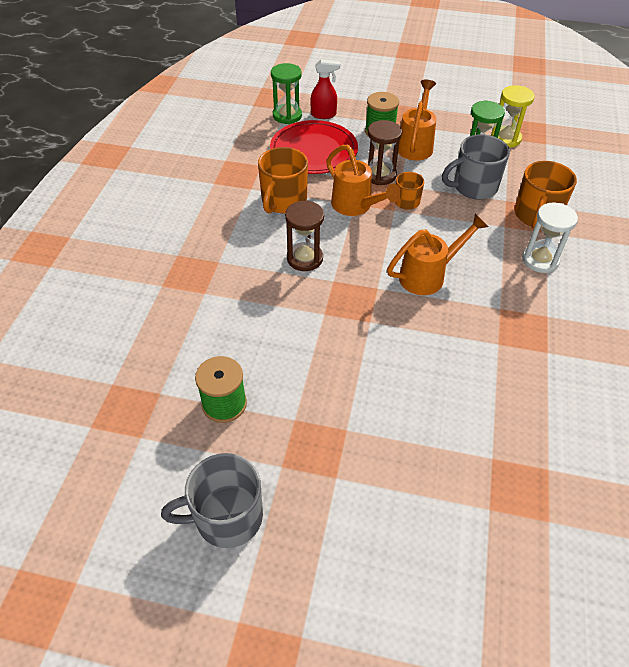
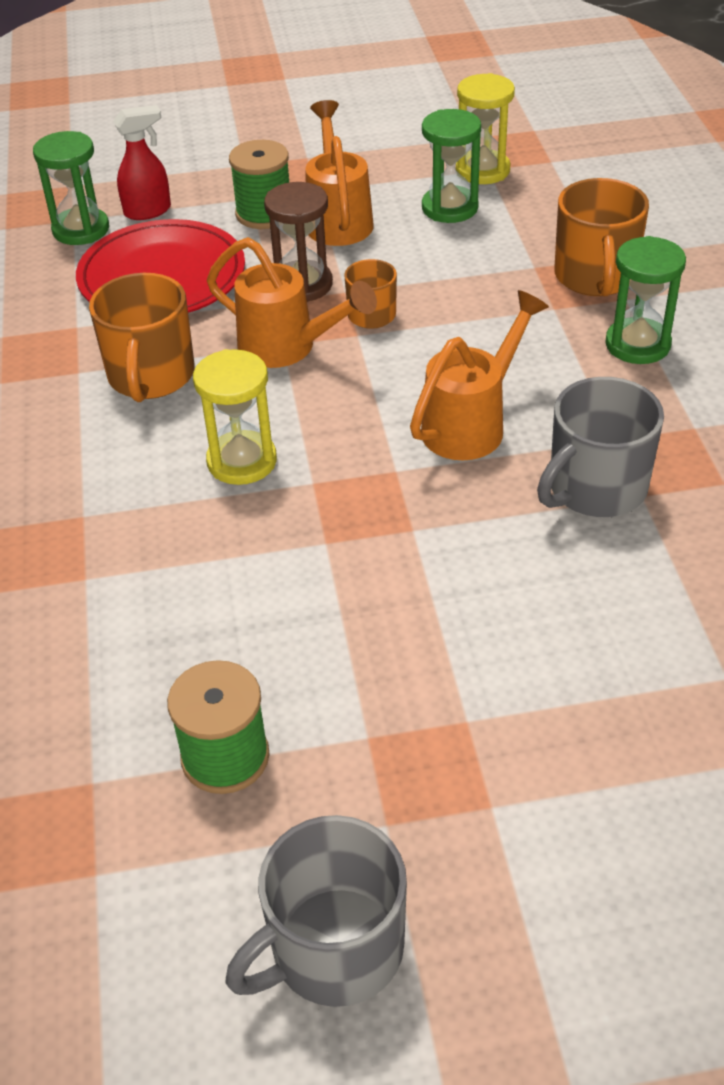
camera: 20 degrees left, 5 degrees down
(305, 258) = (242, 461): brown hourglass -> yellow hourglass
(473, 187) = (471, 260): grey mug -> grey mug (595, 488)
(540, 260) = (637, 344): white hourglass -> green hourglass

